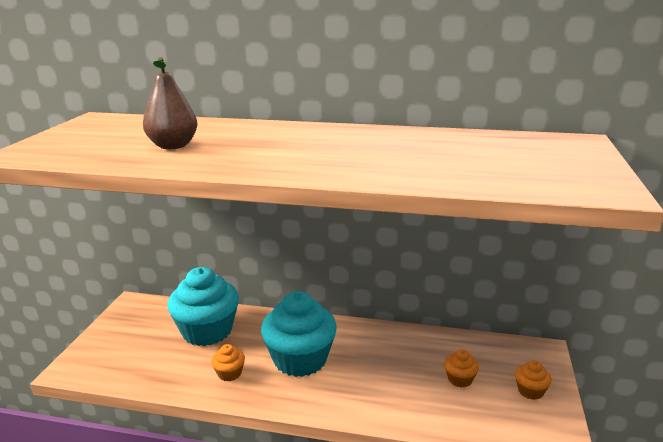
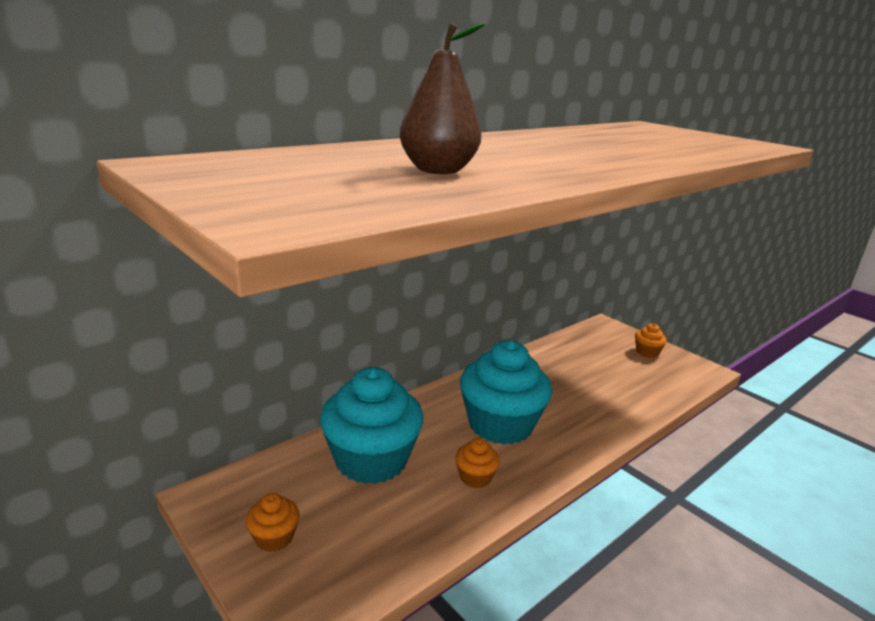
camera: 55 degrees left, 0 degrees up
(460, 379) = (609, 368): orange cupcake -> orange cupcake (274, 537)

